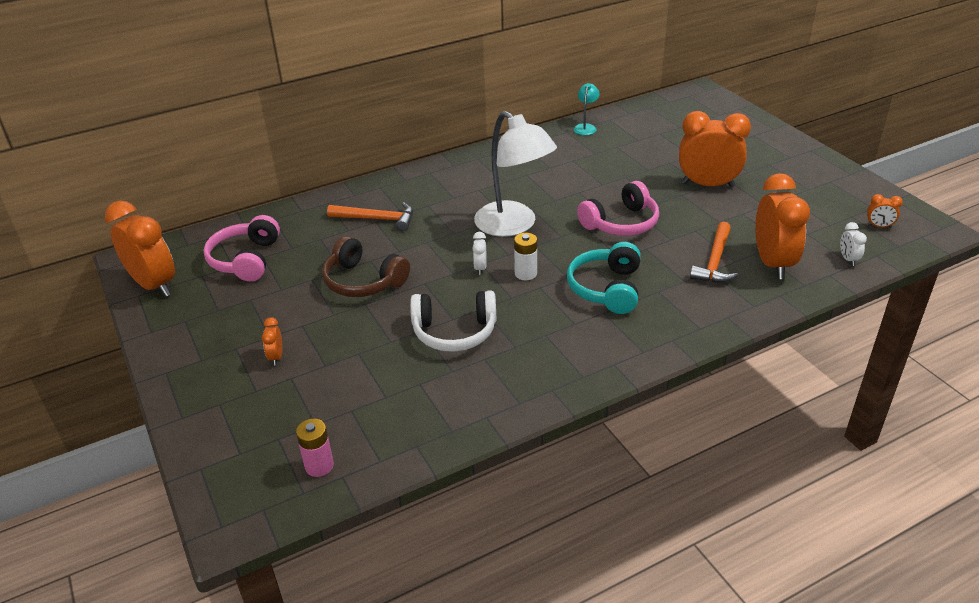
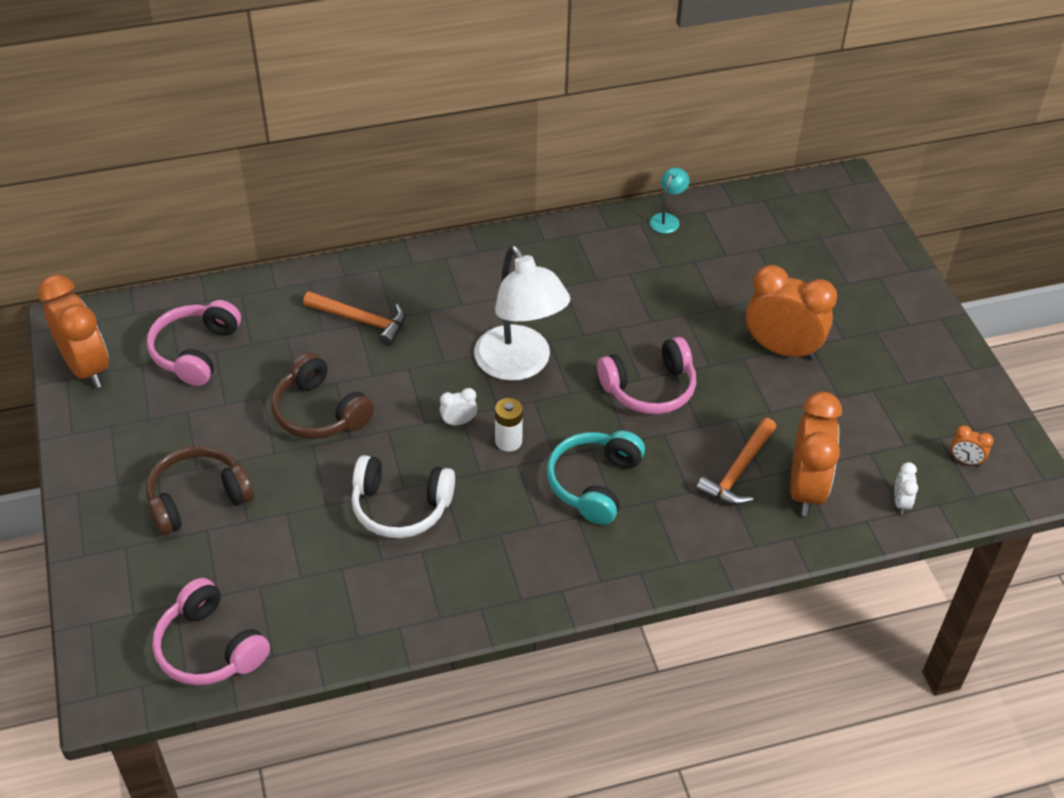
camera: 10 degrees right, 10 degrees up
(276, 357) = (198, 498): orange clock -> brown headphones
(319, 466) = (209, 648): pink battery -> pink headphones
(480, 268) = (459, 422): white clock -> white clock turned 120 degrees counterclockwise

